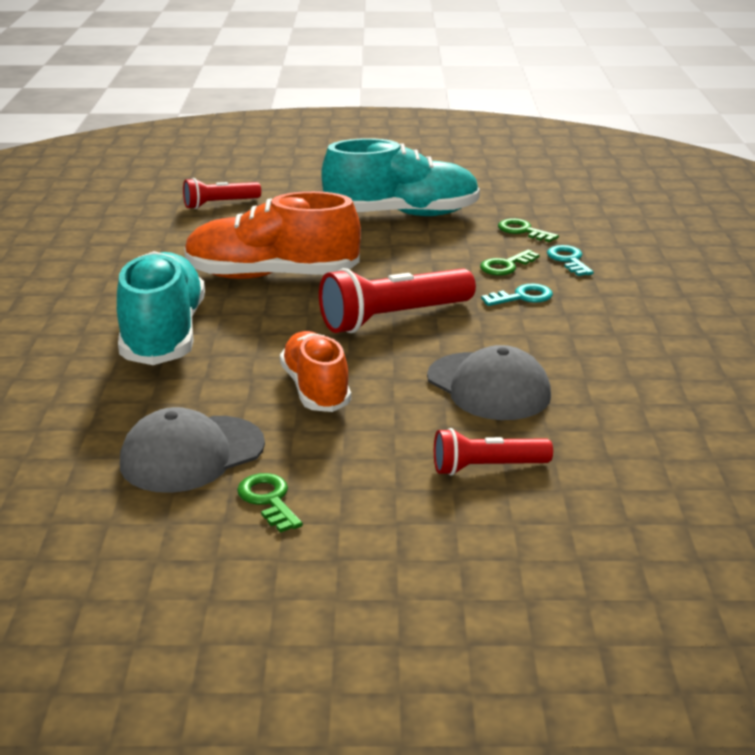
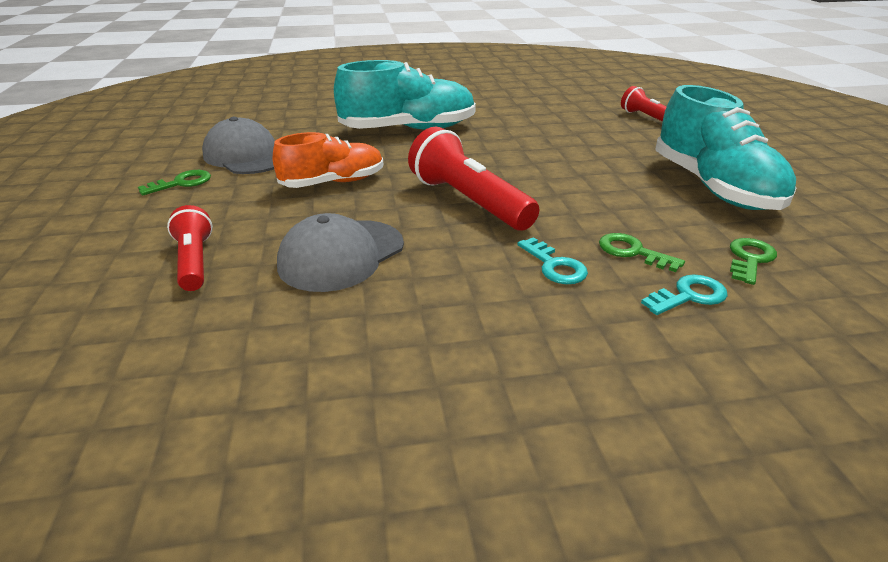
camera: 80 degrees right, 5 degrees up
(272, 276) = (523, 149): orange shoe -> none

